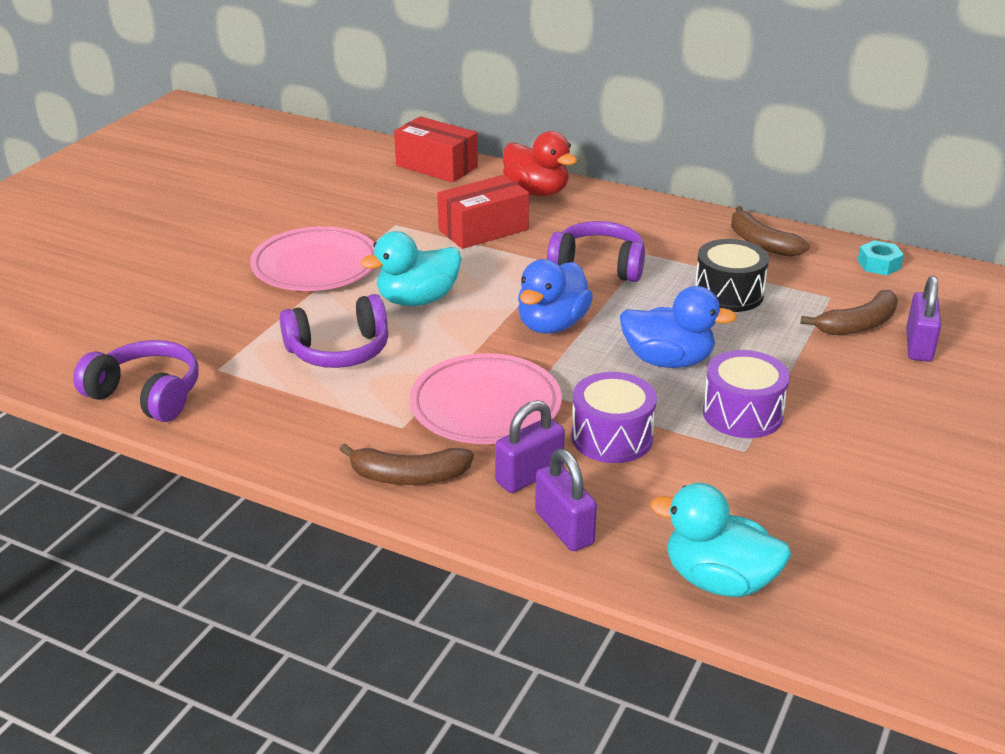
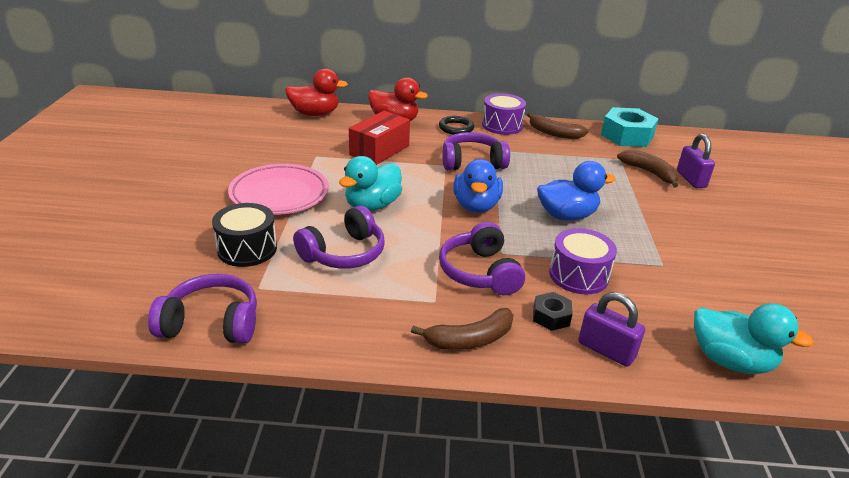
camera: 25 degrees left, 0 degrees up
(436, 166) = (315, 114): red box -> red duck
(485, 406) = (480, 272): pink plate -> purple headphones
(529, 476) = (551, 316): purple padlock -> black nut
(617, 214) = (456, 128): none -> black ring
(719, 580) = (730, 361): turquoise duck -> turquoise duck turned 150 degrees counterclockwise
(728, 293) = (563, 166): black drum -> black drum (247, 249)
(742, 414) = (639, 241): purple drum -> purple drum (502, 125)
(858, 325) = (649, 173): brown banana -> brown banana turned 75 degrees counterclockwise
(879, 264) = (627, 136): turquoise nut -> turquoise nut, size x2.01

